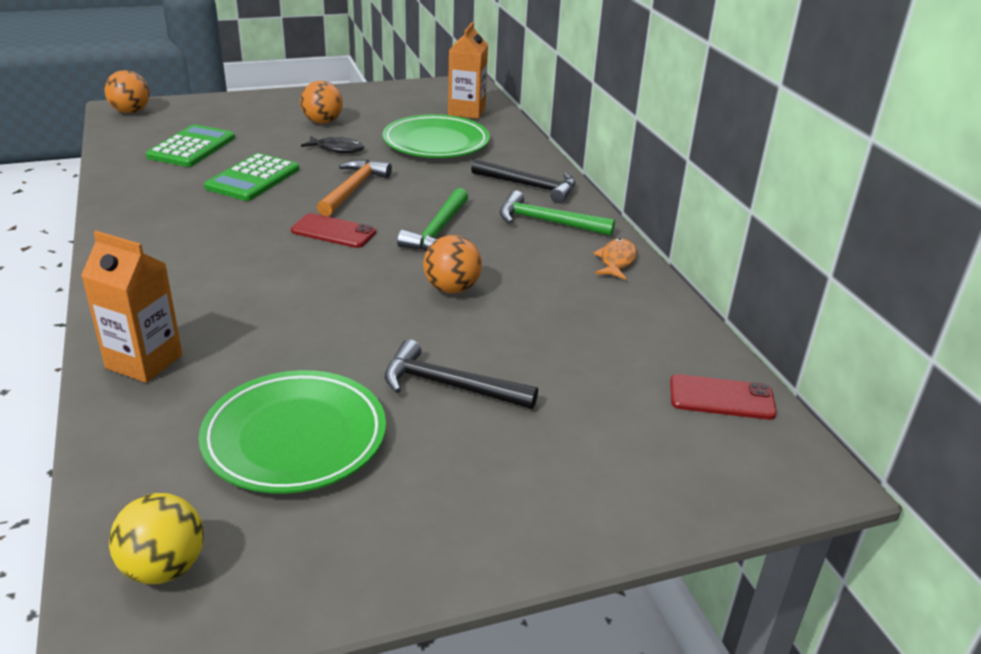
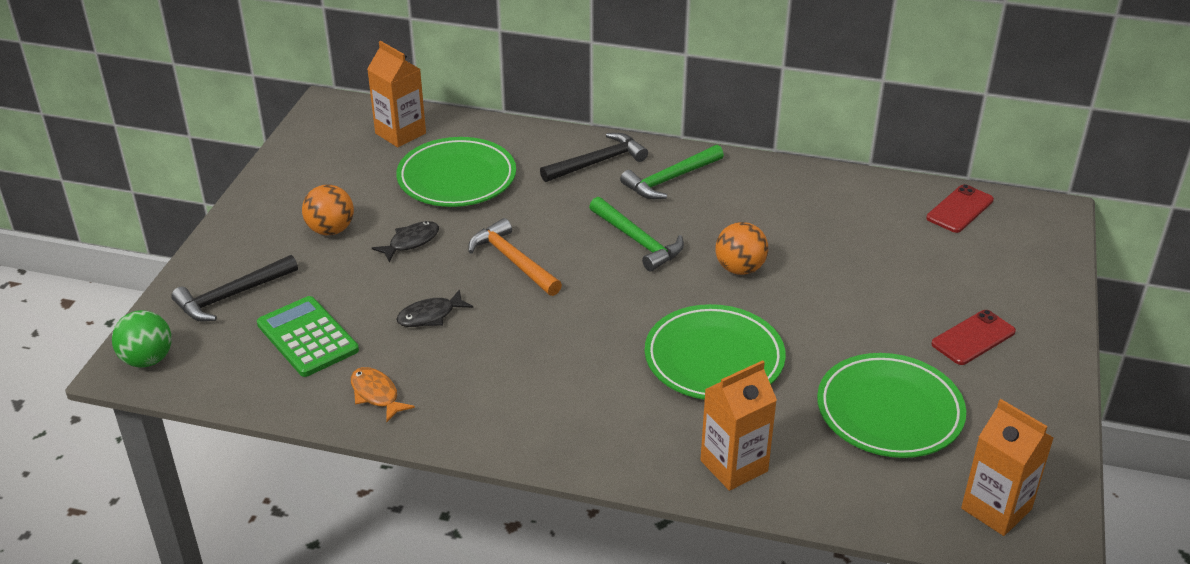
camera: 55 degrees left, 5 degrees up
(131, 111) = (147, 360): orange ball -> green ball
(164, 568) = (996, 509): yellow ball -> orange carton
(253, 178) = (430, 316): green calculator -> black fish
(299, 310) = (714, 359): none -> green plate
(333, 231) = (590, 299): red phone -> red phone (973, 338)
(449, 385) = (872, 318): black hammer -> black hammer (231, 296)
(616, 260) = (759, 173): orange fish -> orange fish (376, 394)

